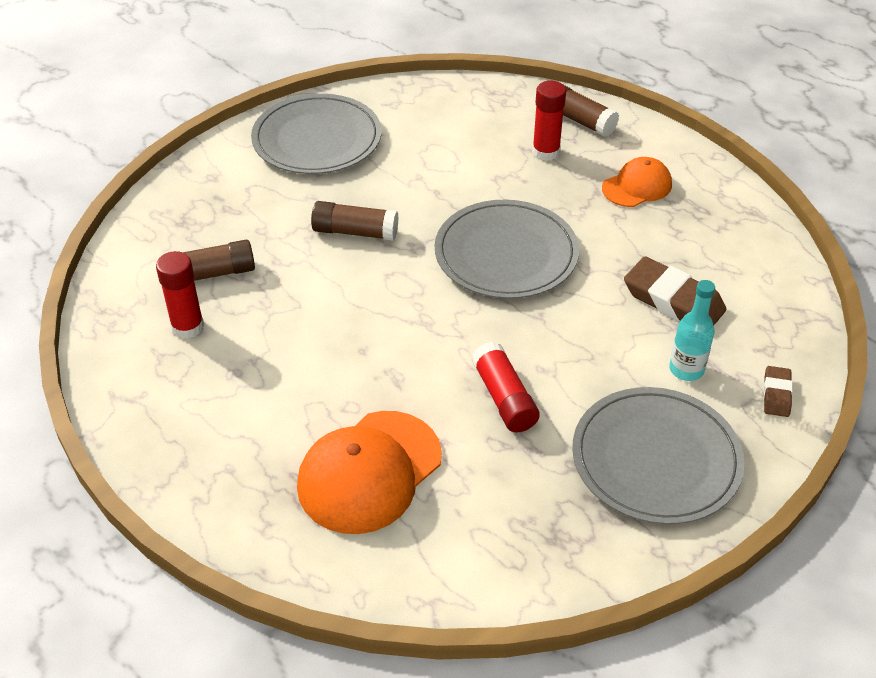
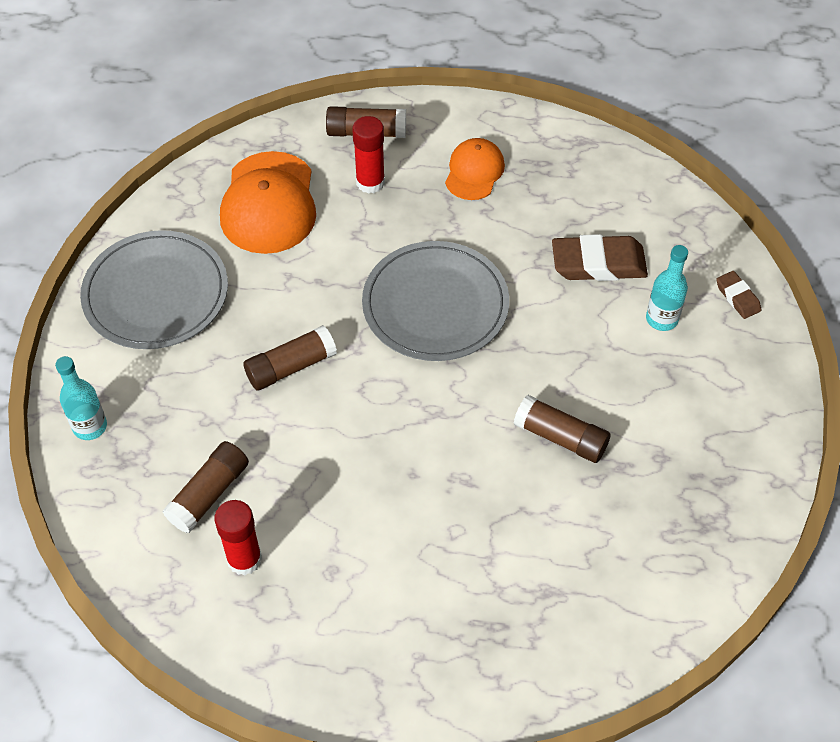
camera: 40 degrees left, 10 degrees up
(186, 190) = (90, 427): none -> turquoise bottle
(369, 472) = (527, 575): orange cap -> orange cap (269, 203)
(504, 398) = (560, 437): red glue stick -> brown glue stick
(656, 459) = (709, 410): grey plate -> none

